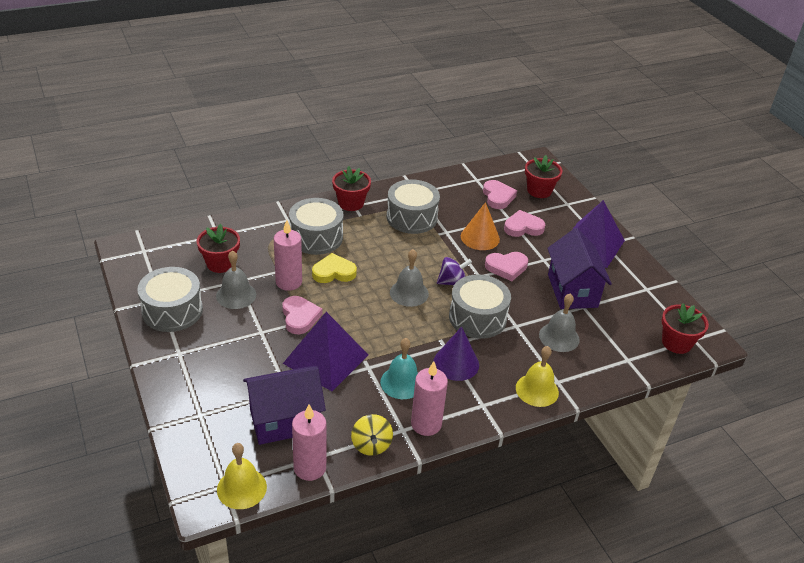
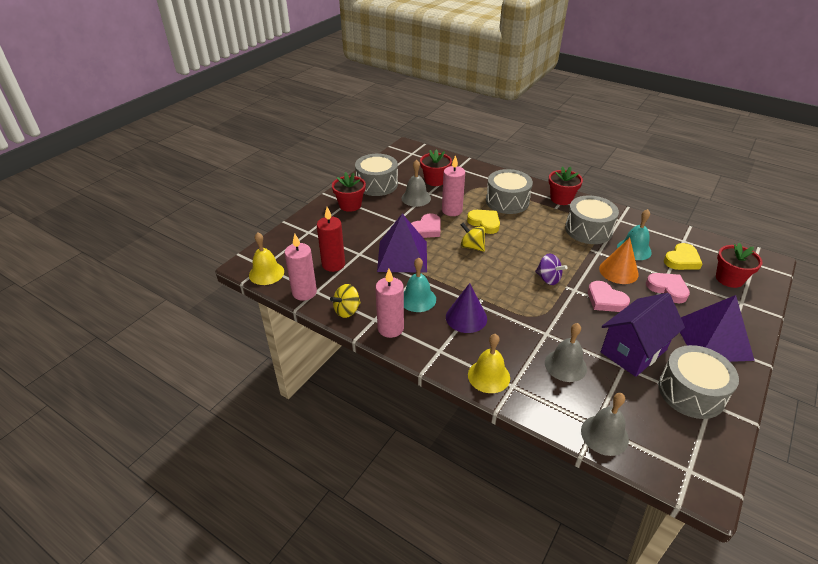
camera: 60 degrees right, 0 degrees up
(285, 420) = (333, 264): purple house -> red candle
(361, 302) = (472, 247): none -> yellow spinning top
(409, 293) = (509, 263): grey bell -> grey bell (604, 435)
(462, 211) = (634, 249): none -> turquoise bell
(477, 317) = (527, 308): grey drum -> grey drum (691, 392)
(498, 197) = (682, 260): pink heart -> yellow heart
(676, 343) = (665, 457): red flower pot -> red flower pot (350, 205)

